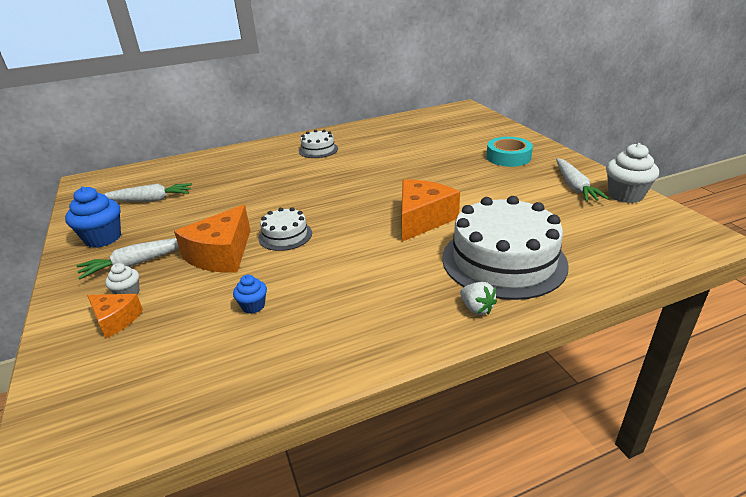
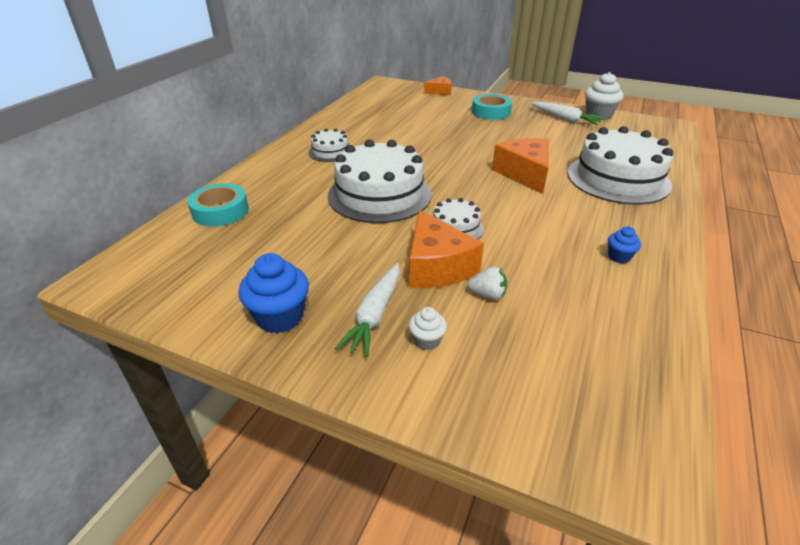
camera: 45 degrees left, 5 degrees up
(116, 320) = (466, 364): orange cheese -> orange cheese (440, 92)
(149, 200) = (247, 260): white carrot -> none
(191, 166) = (220, 211): none -> turquoise tape
(253, 306) = (545, 286): blue cupcake -> blue cupcake (619, 257)
(287, 191) = (379, 194): none -> white cake
(476, 308) = (660, 212): white strawberry -> white strawberry (487, 294)

